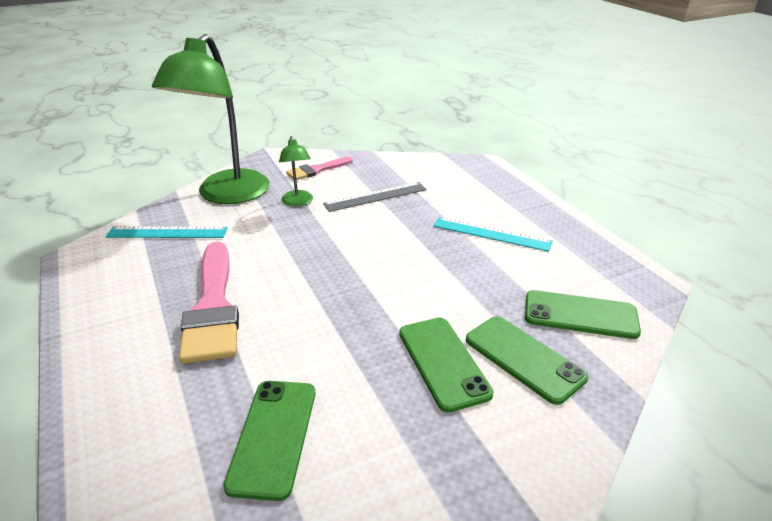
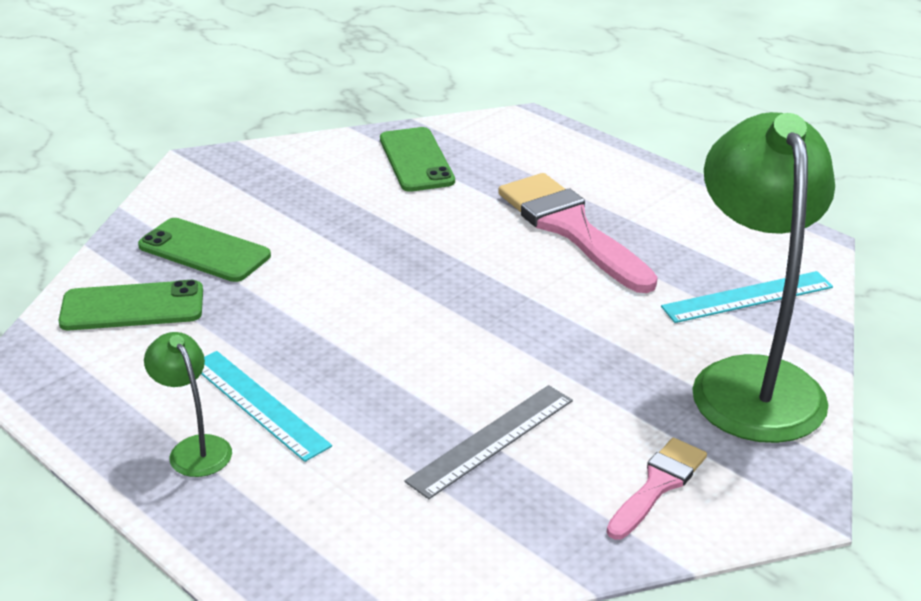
camera: 160 degrees right, 0 degrees up
(298, 202) = (617, 394): green lamp -> green lamp (195, 448)
(443, 362) = (290, 231): green phone -> none
(491, 234) = (258, 404): turquoise ruler -> turquoise ruler turned 45 degrees clockwise

